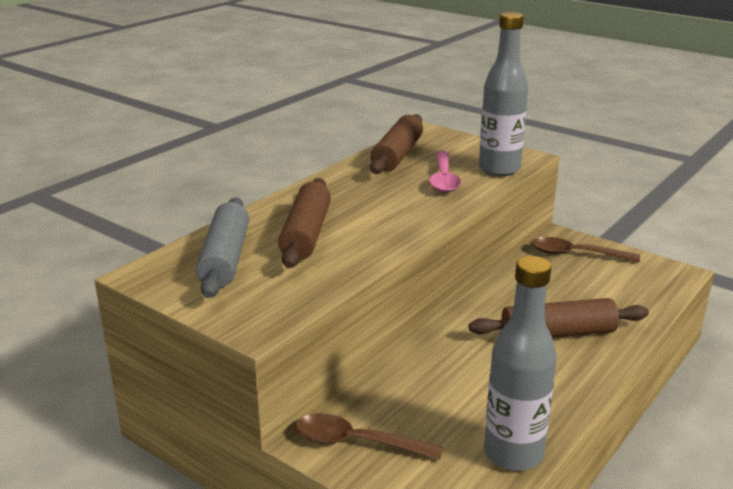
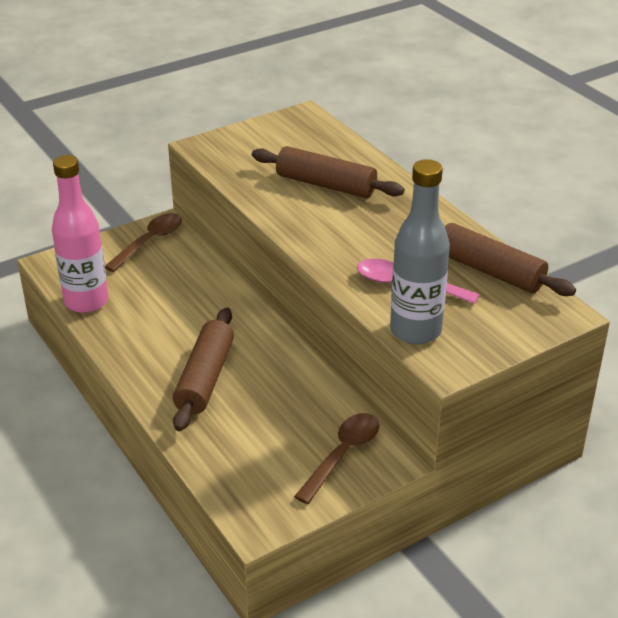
camera: 110 degrees right, 10 degrees up
(225, 258) = (306, 146): grey rolling pin -> none
(513, 454) = (86, 302): grey bottle -> pink bottle

